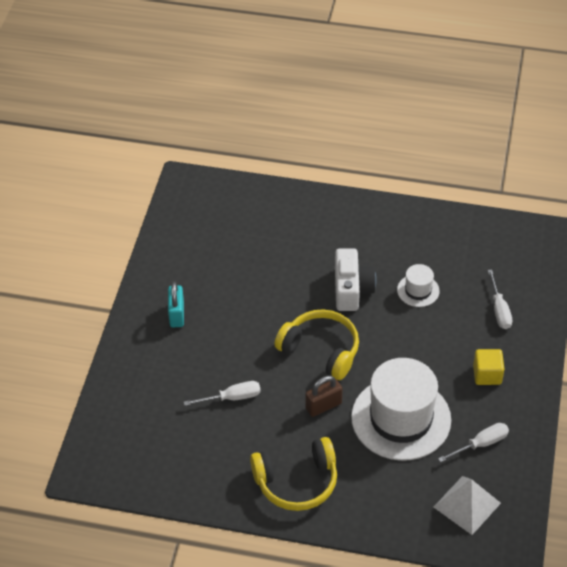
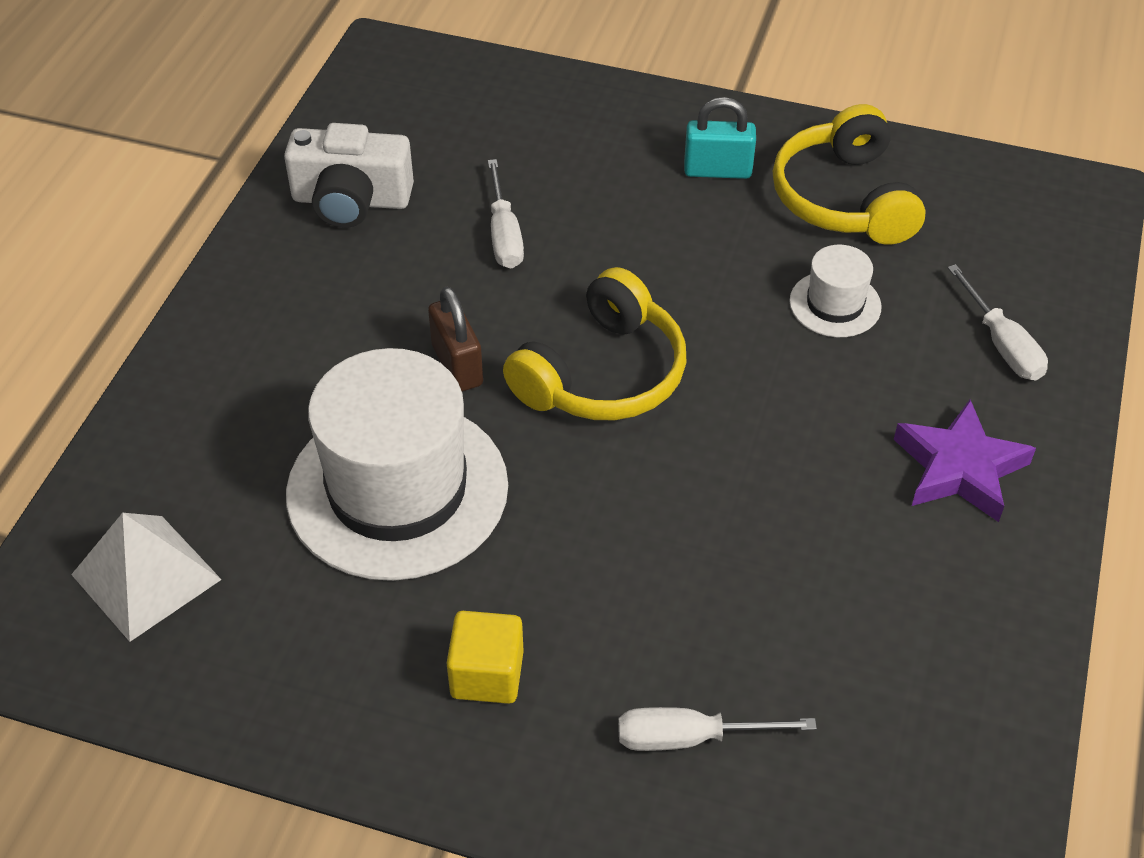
camera: 95 degrees right, 0 degrees up
(297, 482) = (288, 311): yellow headphones -> yellow headphones (844, 198)
(351, 289) = (772, 443): white camera -> white camera (351, 200)
(355, 230) = (959, 468): none -> purple star
(418, 290) = (764, 569): white hat -> white hat (835, 304)
(481, 444) = (293, 628): white screwdriver -> white screwdriver (1002, 344)

